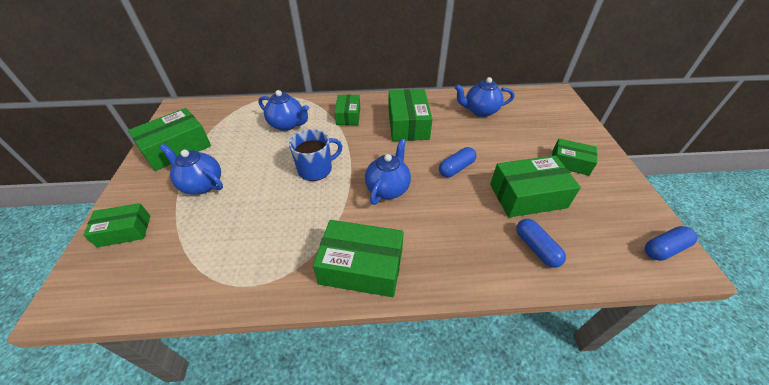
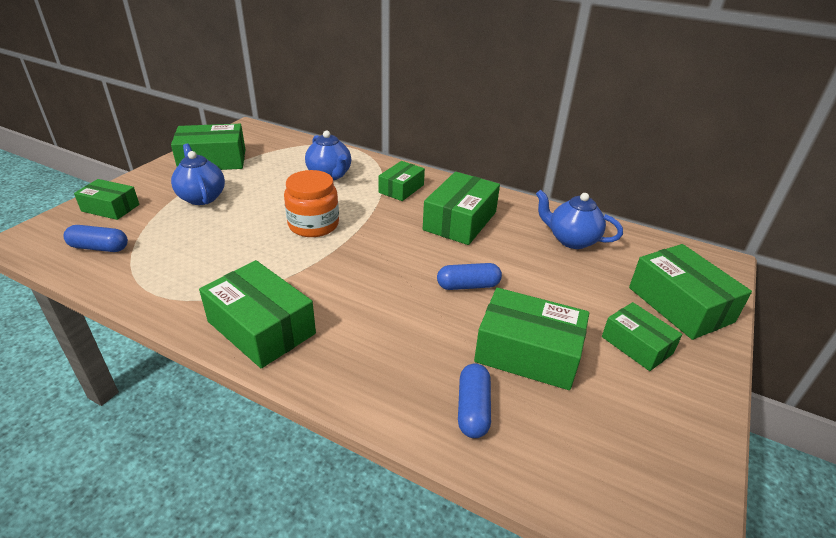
camera: 30 degrees right, 10 degrees down
(316, 169) = (313, 225): blue mug -> orange jar
(388, 188) = (366, 272): blue teapot -> none
(565, 128) = (680, 304): none -> green box
(664, 249) = (666, 508): blue capsule -> blue capsule (99, 248)

